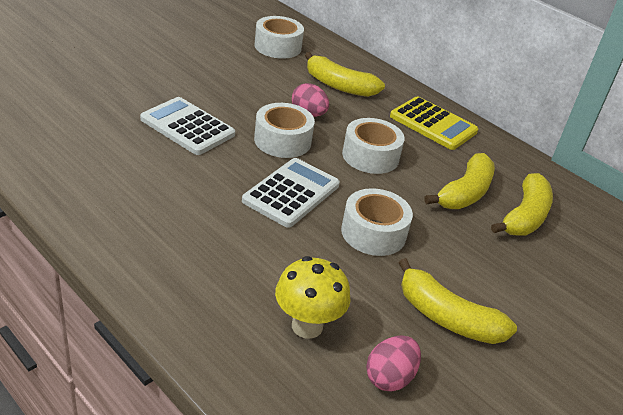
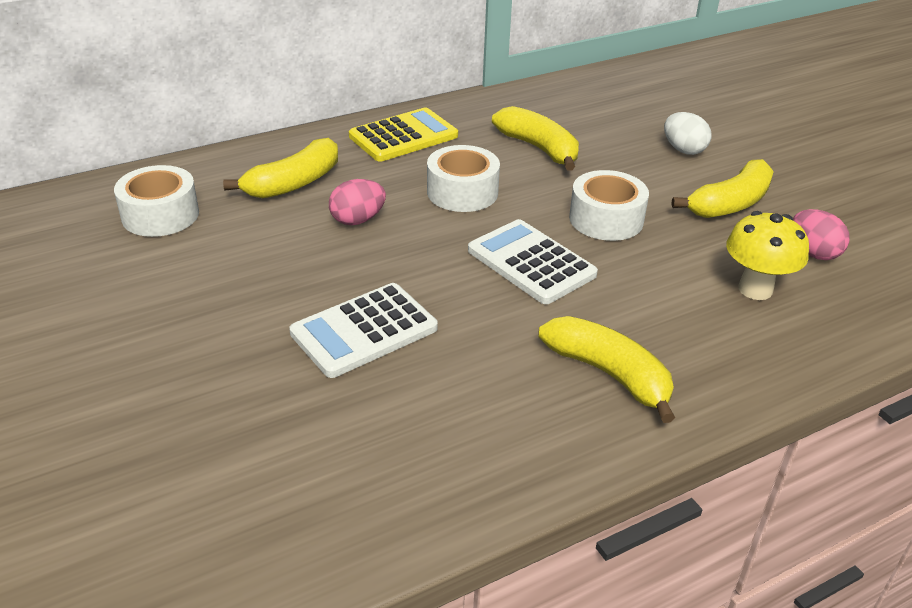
camera: 70 degrees left, 0 degrees up
(282, 141) = (417, 251): white tape -> none
(524, 217) = (580, 125): yellow banana -> yellow banana (609, 374)
(530, 287) = (683, 150): none -> white egg

